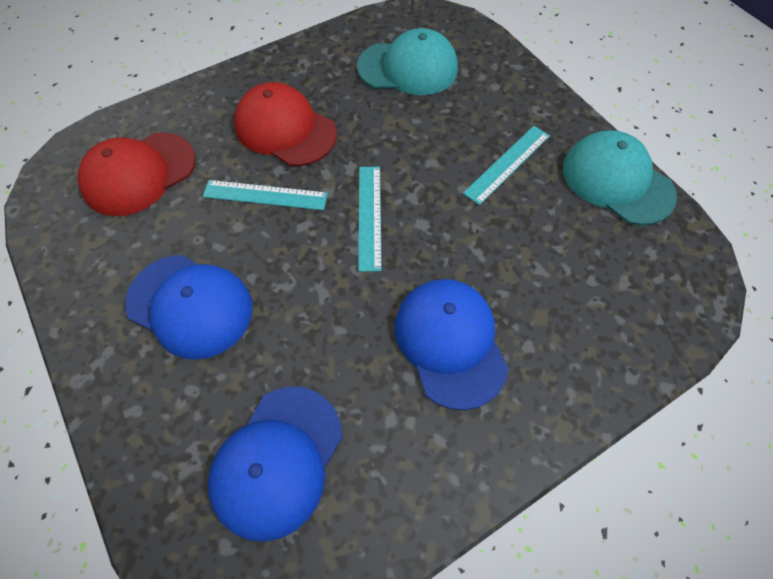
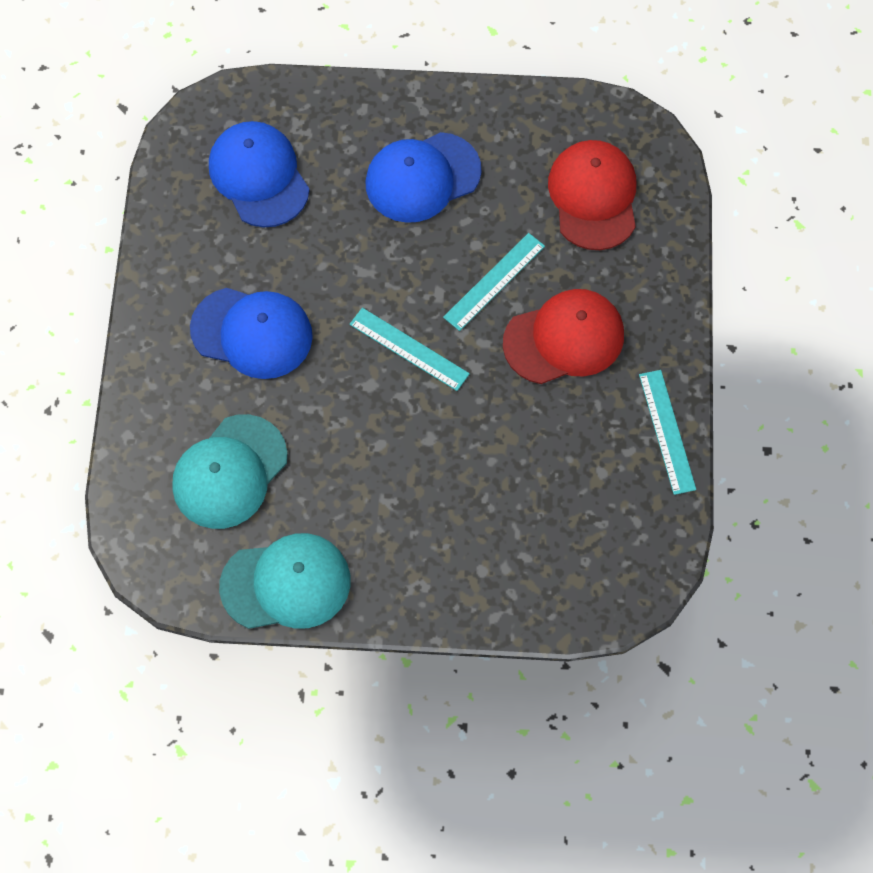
camera: 125 degrees right, 5 degrees up
(408, 68) = (570, 503): turquoise cap -> turquoise cap (229, 472)
(507, 164) = (377, 503): turquoise ruler -> turquoise ruler (666, 431)

